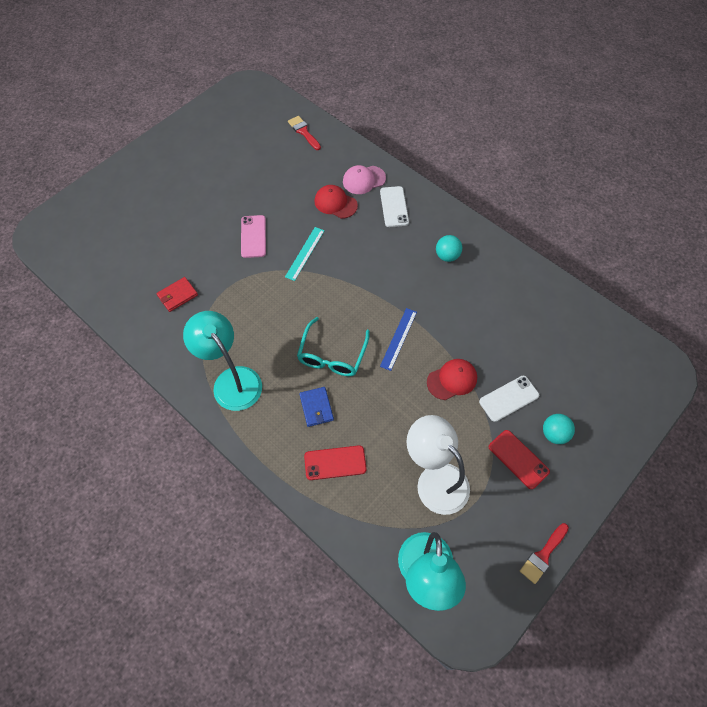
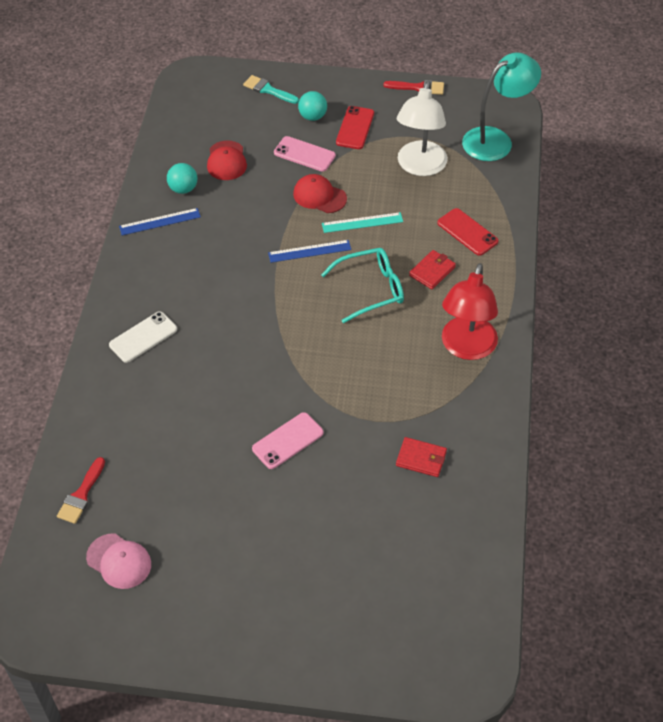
camera: 125 degrees left, 10 degrees down
(232, 380) = (466, 348): turquoise lamp -> red lamp
(305, 253) = (271, 379): turquoise ruler -> turquoise ruler (362, 222)
(316, 407) = (432, 271): blue wallet -> red wallet
(335, 203) = (178, 392): red cap -> red cap (226, 161)
(364, 180) = (122, 386): pink cap -> pink cap (119, 561)
(447, 256) = (178, 262): turquoise ball -> turquoise ball (183, 189)
(495, 264) = (160, 221): none -> blue ruler
(509, 398) = (304, 154): white phone -> pink phone
(612, 420) = (268, 90): none -> turquoise brush

